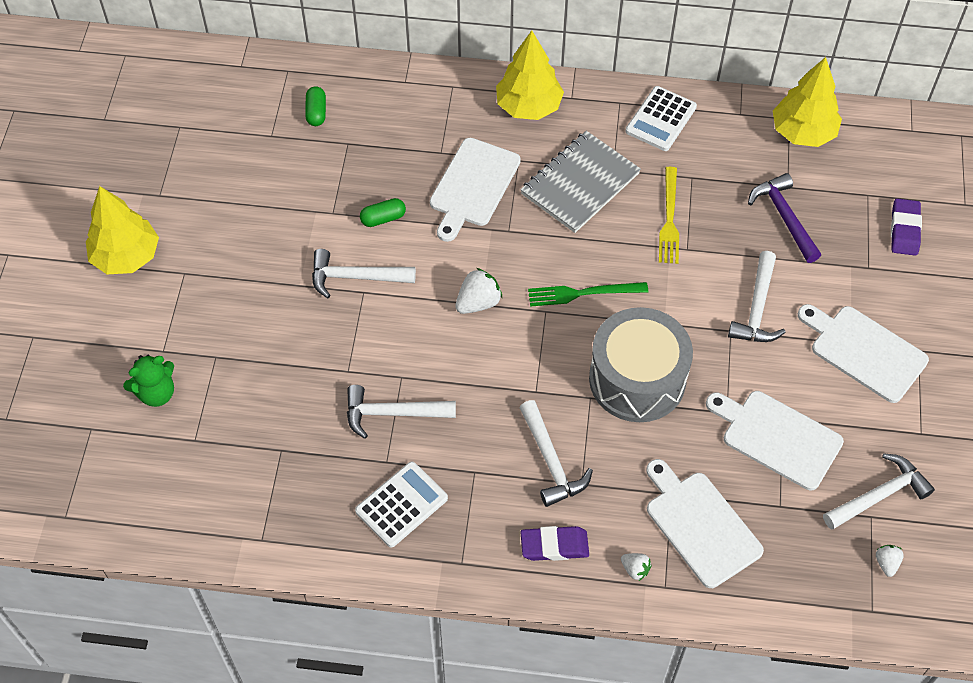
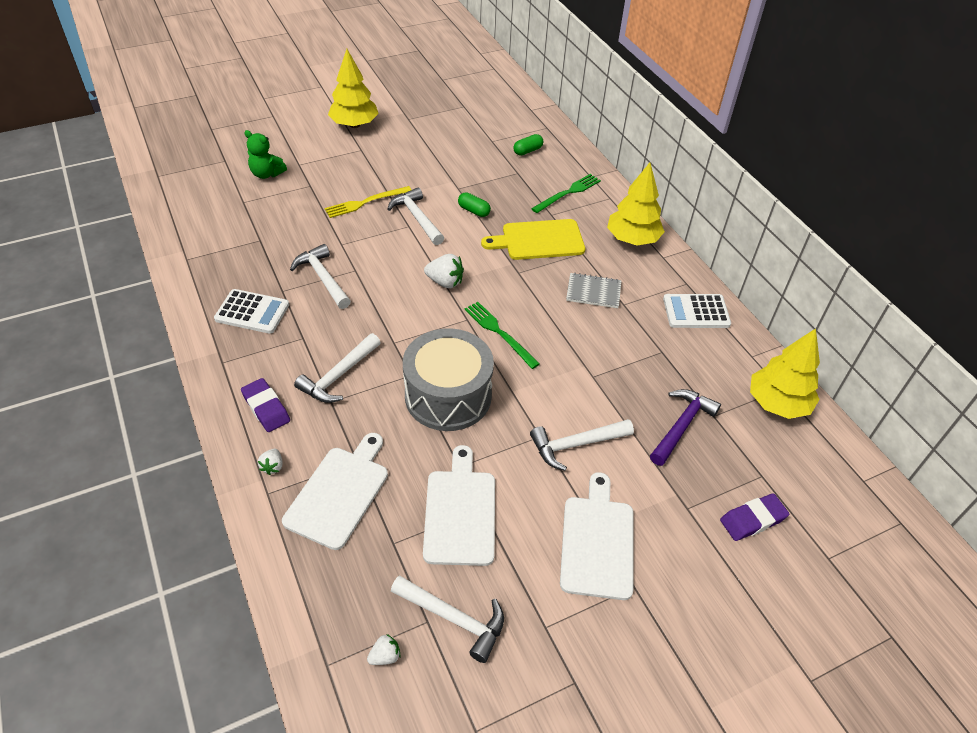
camera: 55 degrees right, 10 degrees down
(417, 117) = (568, 193): none -> green fork
(473, 186) = (539, 240): white cutting board -> yellow cutting board
(580, 184) = (593, 292): grey notebook -> grey notebook, size x0.60
(669, 219) = (610, 354): yellow fork -> yellow fork (365, 202)

